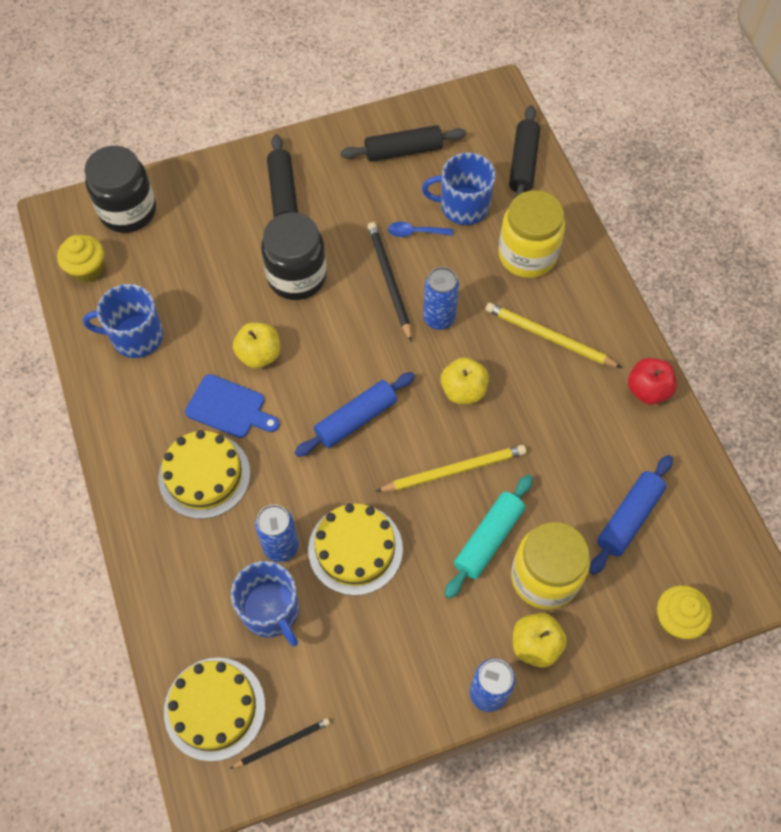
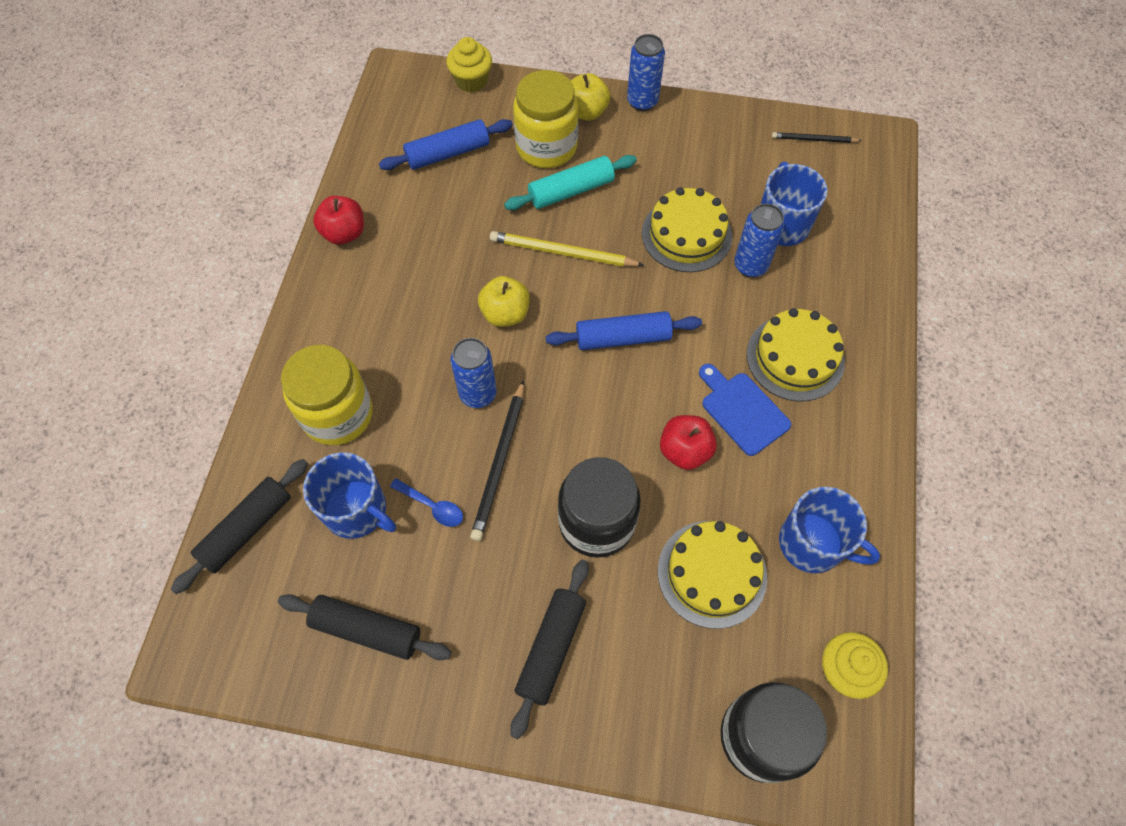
camera: 150 degrees left, 0 degrees up
(214, 708) = (858, 182): yellow cake -> yellow cake (712, 573)
(259, 355) = (684, 451): yellow apple -> red apple
(549, 337) = (388, 321): yellow pencil -> none

